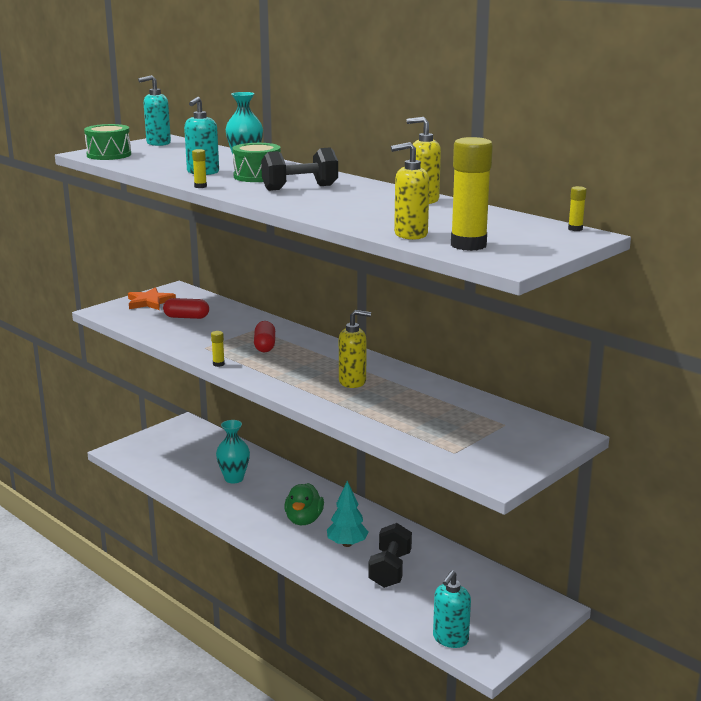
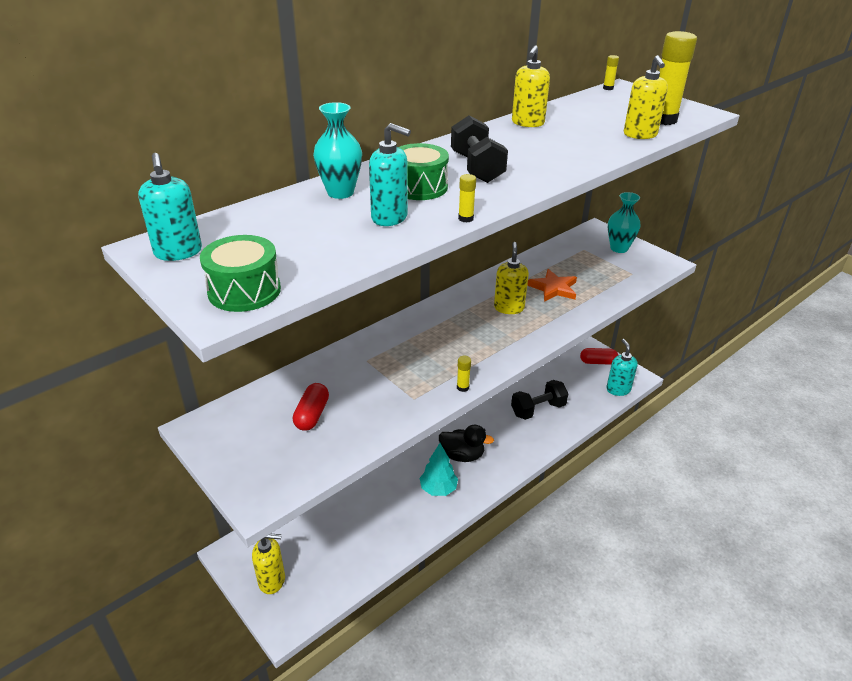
camera: 85 degrees left, 15 degrees up
(150, 302) = (241, 452): orange star -> orange star (553, 288)
(157, 442) = (272, 580): none -> yellow soap dispenser
(234, 478) = (378, 505): turquoise vase -> turquoise vase (619, 248)
(265, 346) = (416, 355): red capsule -> red capsule (598, 362)
(304, 520) = (462, 455): green duck -> black duck
(347, 544) = (501, 430): turquoise tree -> turquoise tree (438, 489)
(390, 570) = (538, 409): black dumbbell -> black dumbbell turned 45 degrees counterclockwise
(450, 639) = (618, 389): turquoise soap dispenser -> turquoise soap dispenser turned 135 degrees counterclockwise

